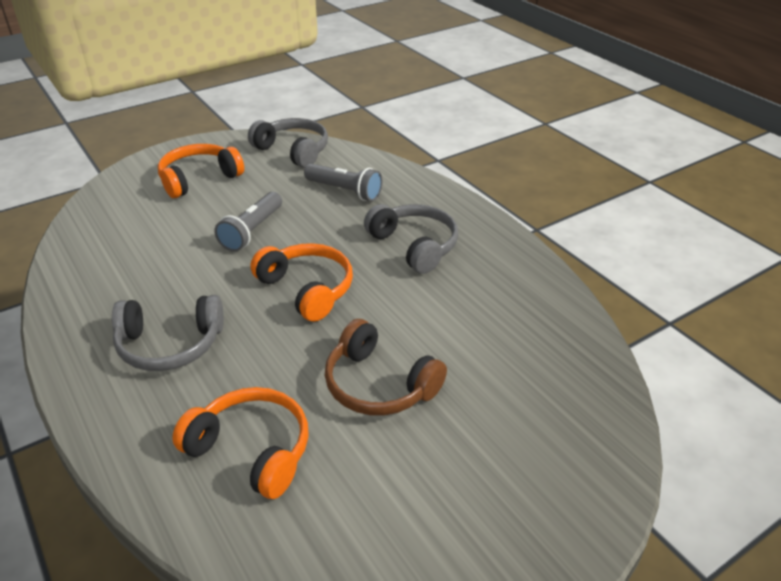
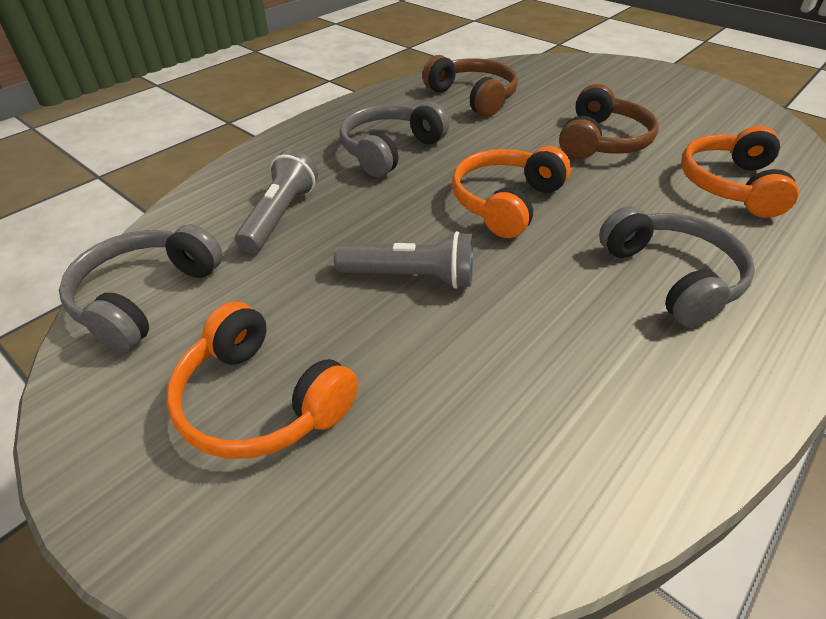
camera: 105 degrees left, 5 degrees up
(511, 317) = (473, 97): none -> brown headphones

